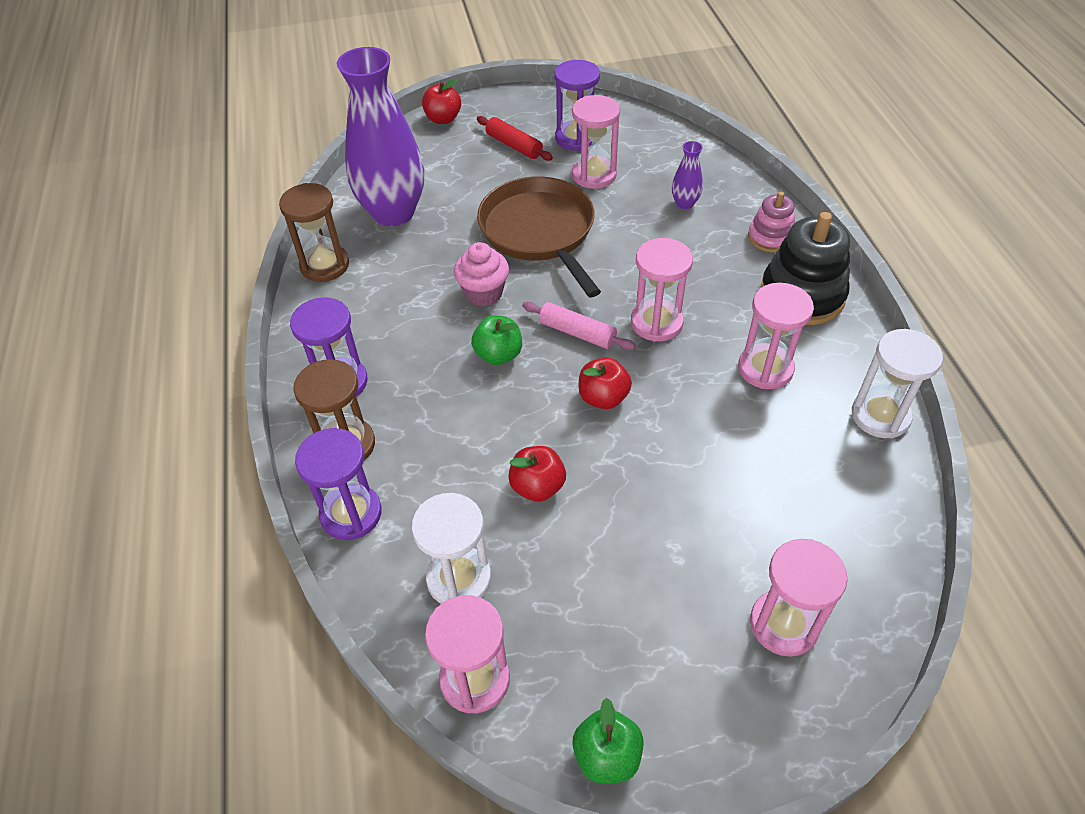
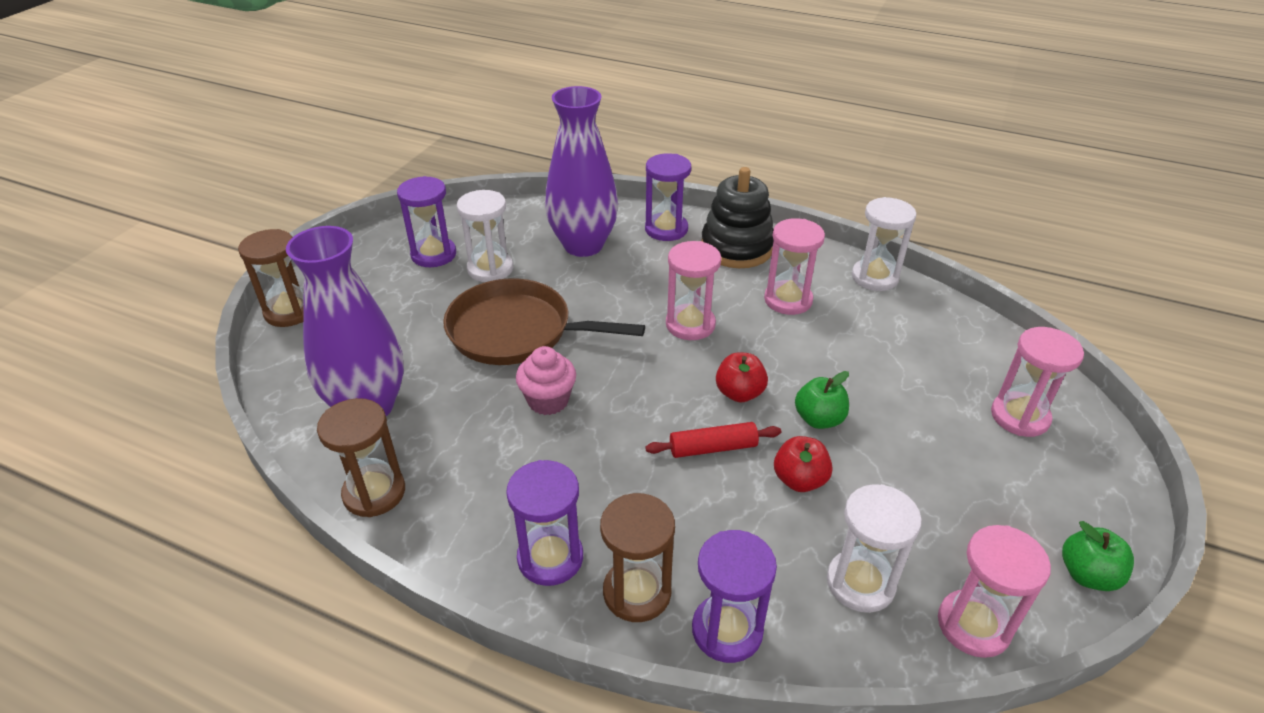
camera: 55 degrees left, 10 degrees down
(443, 119) = (289, 312): red apple -> brown hourglass
(498, 354) = (631, 429): green apple -> green apple (819, 419)
(514, 145) = (391, 290): red rolling pin -> red rolling pin (713, 448)
(577, 333) = (656, 371): pink rolling pin -> none
(594, 175) = (490, 269): pink hourglass -> white hourglass
(685, 204) = (583, 245): purple vase -> purple vase, size x2.44
(770, 237) = (666, 229): pink stacking toy -> purple hourglass

